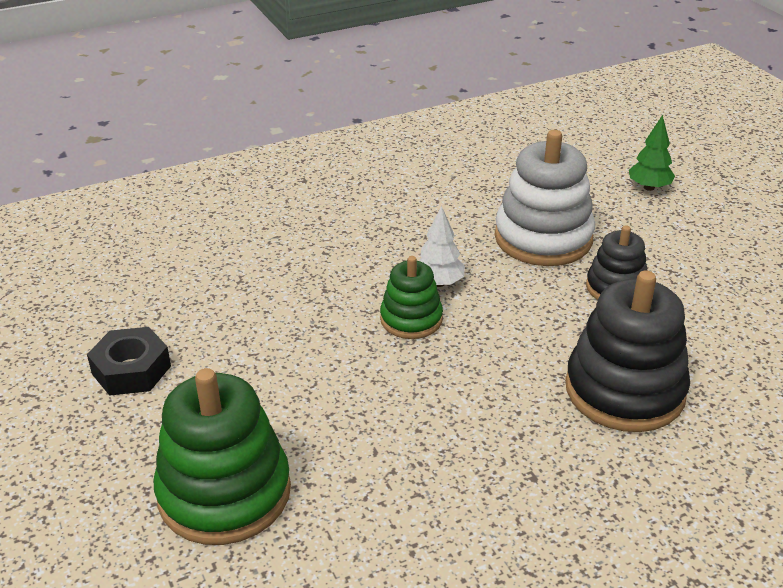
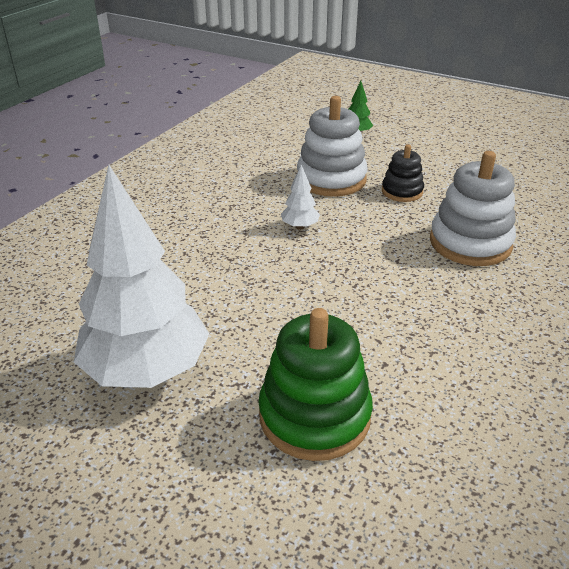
camera: 35 degrees left, 0 degrees up
(131, 370) = (147, 370): black nut -> white tree
(411, 319) = (308, 254): green stacking toy -> none
(624, 390) = (470, 243): black stacking toy -> white stacking toy

